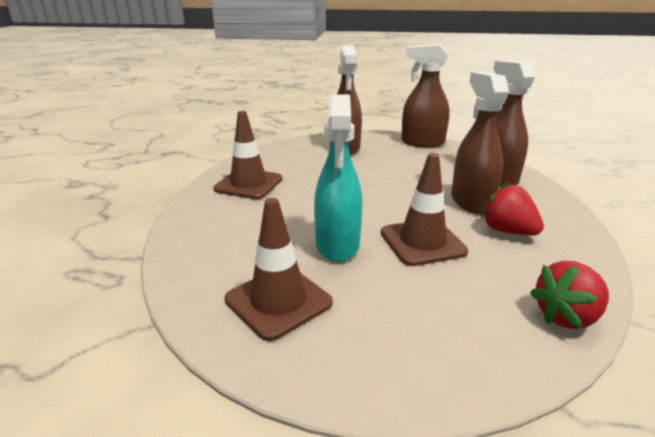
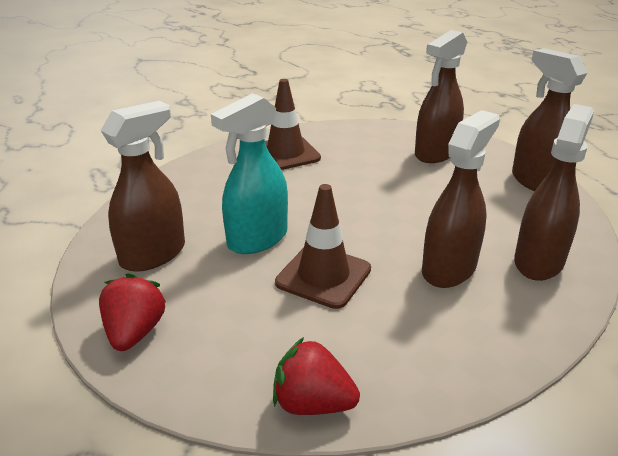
camera: 45 degrees right, 5 degrees up
(278, 301) = (153, 254): brown traffic cone -> brown spray bottle
(507, 231) = (422, 314): red strawberry -> red strawberry (135, 332)

